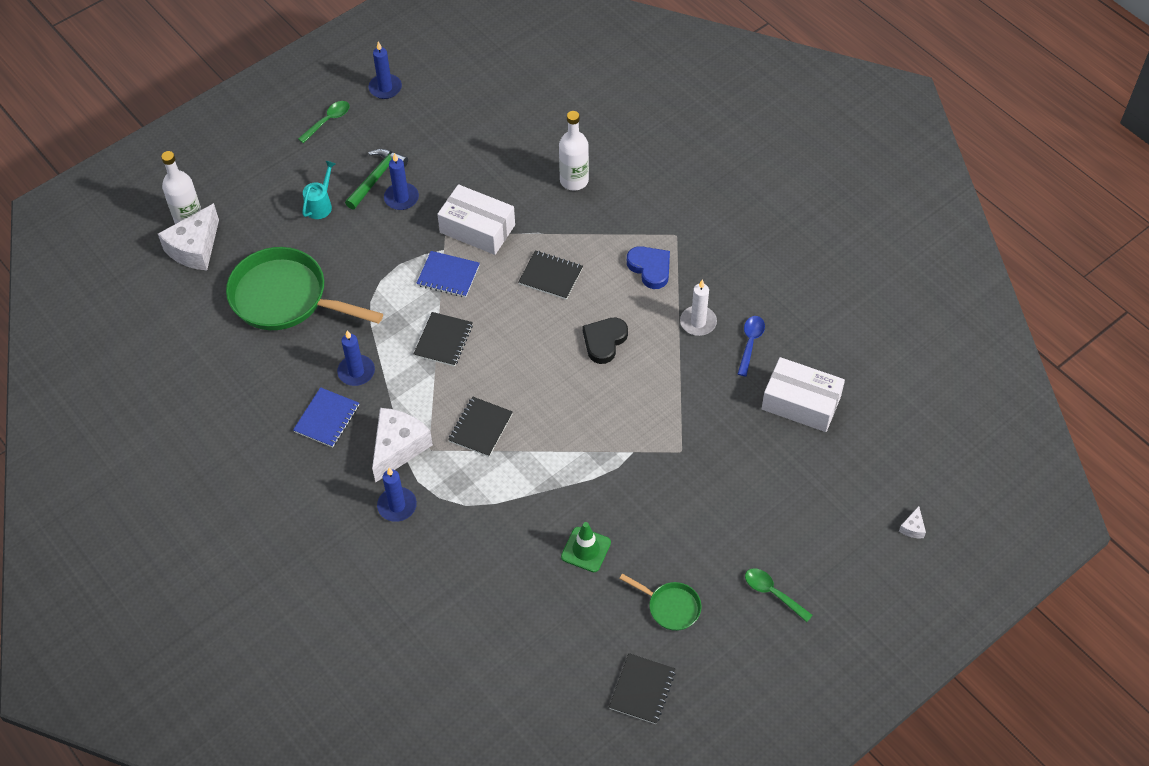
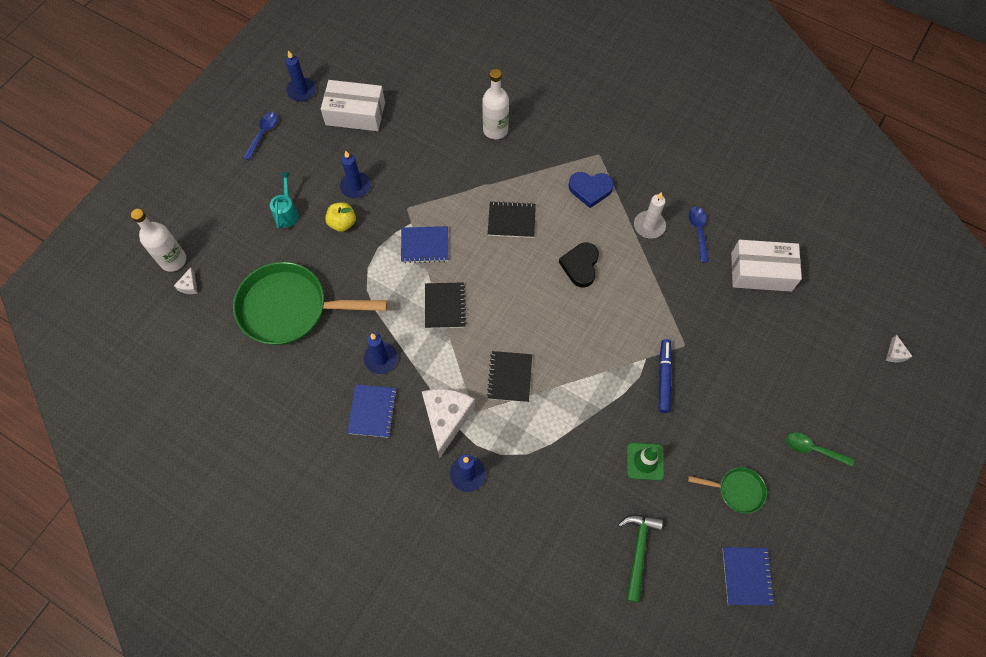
camera: 20 degrees left, 10 degrees up
(195, 248) = (189, 285): white cheese -> white cheese, size x0.42
(328, 121) = (263, 134): green spoon -> blue spoon
(372, 230) = (342, 223): none -> yellow apple
(376, 178) = (326, 174): green hammer -> green hammer (638, 551)
(477, 229) = (432, 196): white box -> white box (355, 113)
(642, 689) = (747, 576): black notebook -> blue notebook
(643, 476) = (663, 377): none -> blue marker
(650, 268) = (590, 189): blue heart -> blue heart turned 150 degrees clockwise

